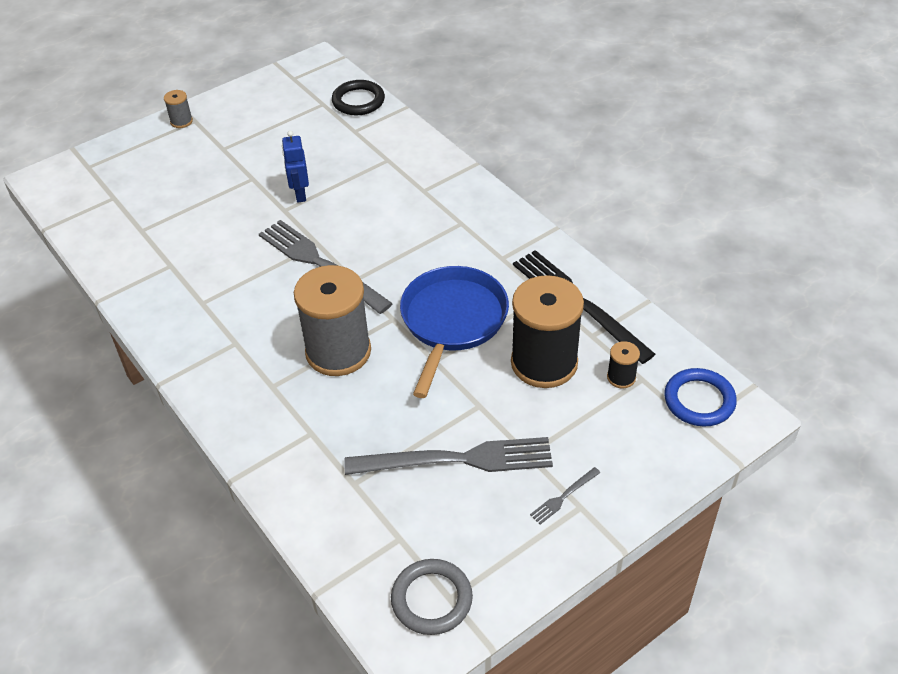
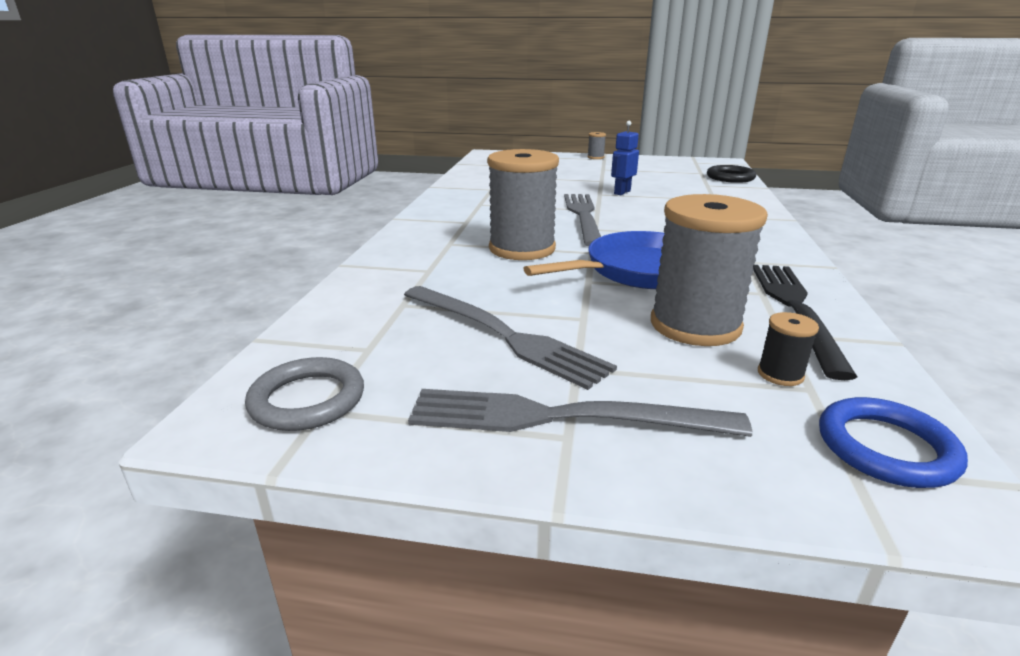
camera: 45 degrees right, 20 degrees down
(544, 363) = (695, 325): black spool -> grey spool
(563, 497) = (561, 417): grey fork -> grey fork, size x2.43

